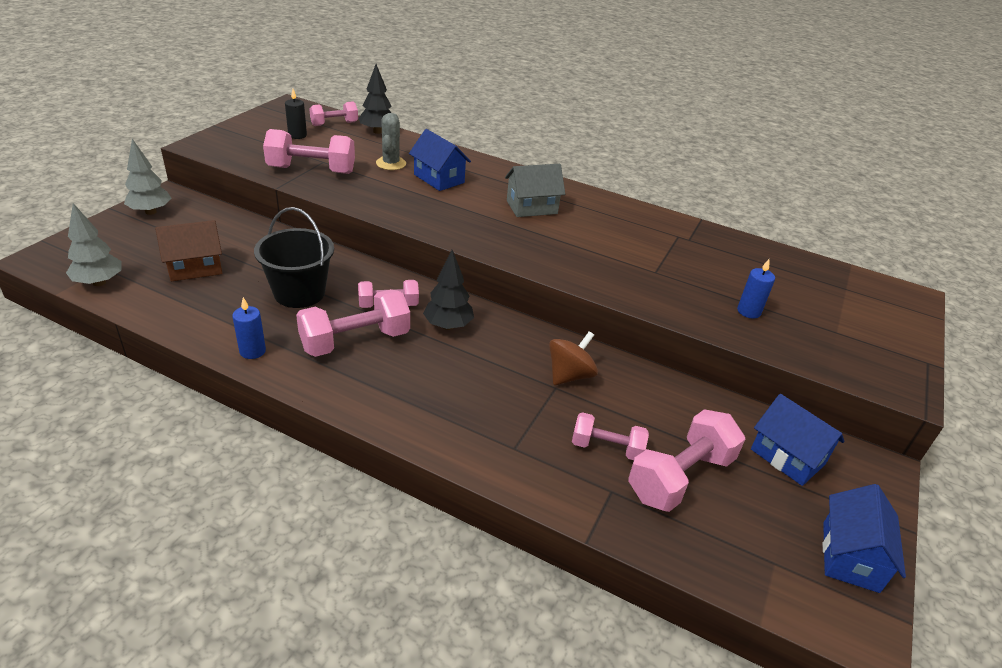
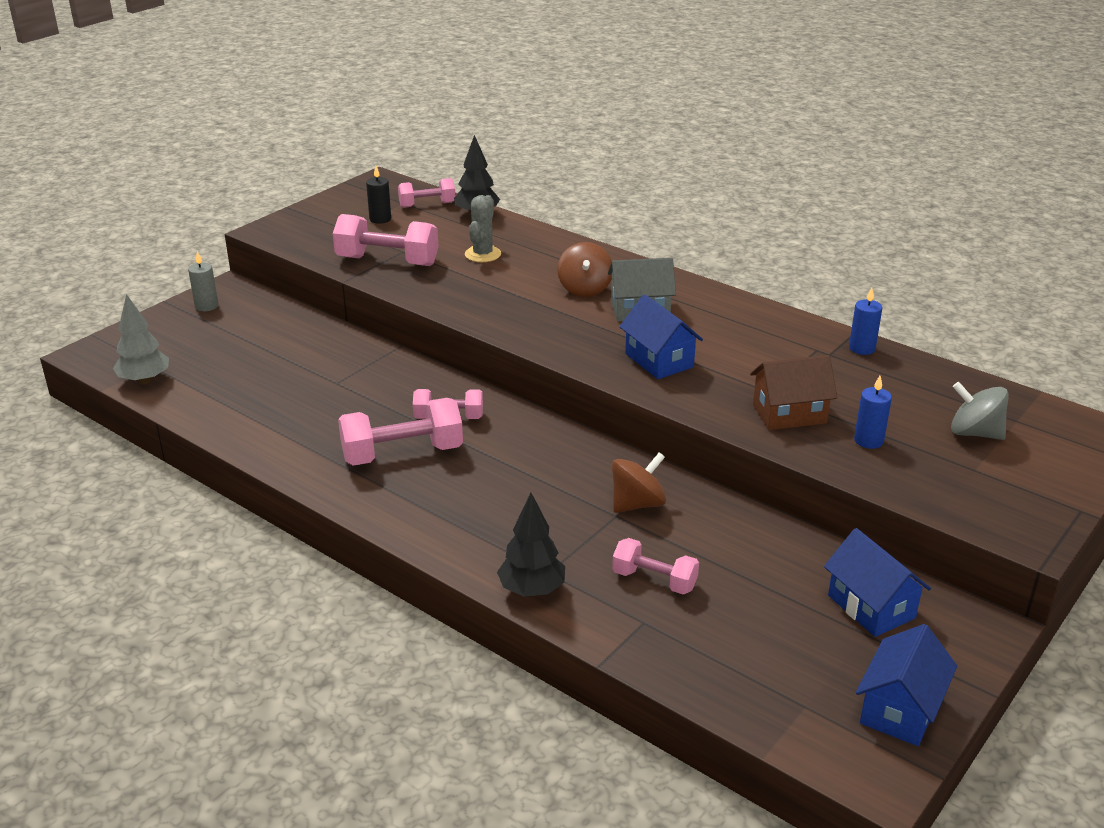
camera: 15 degrees right, 5 degrees down
(150, 212) = (206, 306): grey tree -> grey candle
(195, 267) = (245, 369): brown house -> brown house (789, 414)
(252, 351) = (291, 458): blue candle -> blue candle (862, 348)
(299, 293) = (352, 400): black bucket -> none
(439, 178) = (536, 273): blue house -> blue house (659, 360)
(448, 326) = (511, 443): black tree -> black tree (532, 590)
(482, 191) = (585, 289): none -> brown spinning top
(680, 477) = (729, 615): pink dumbbell -> none
(822, 301) = (974, 433): none -> grey spinning top

